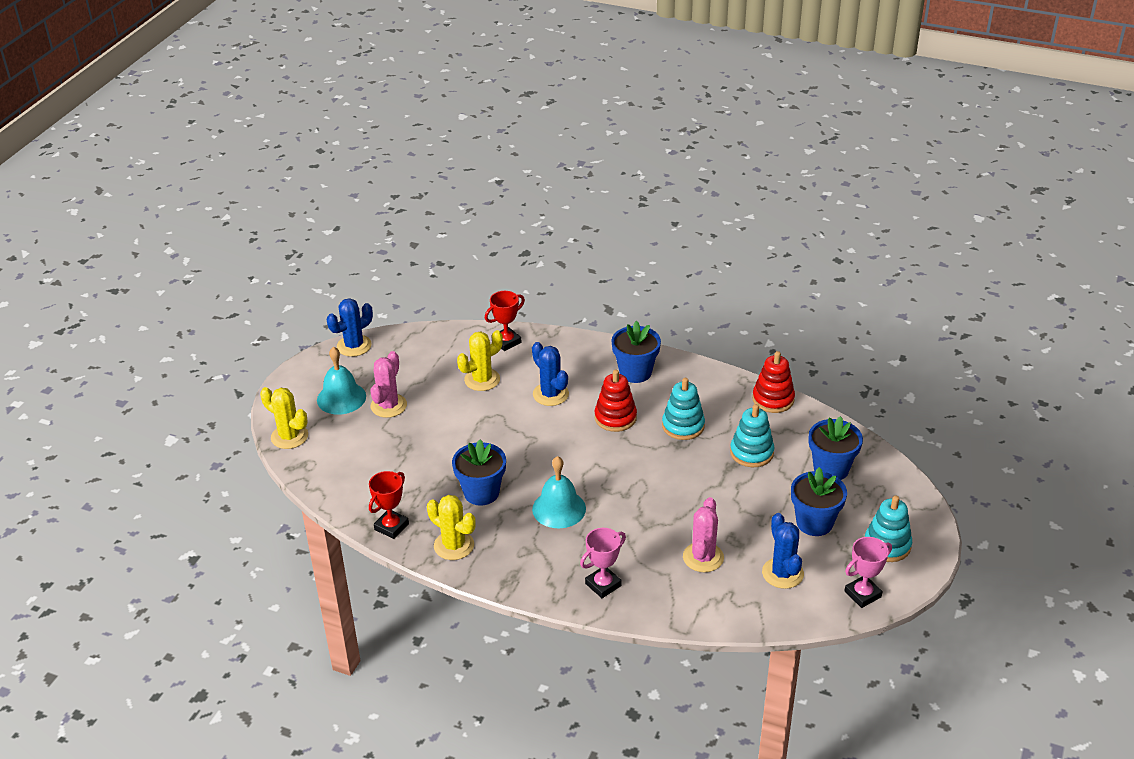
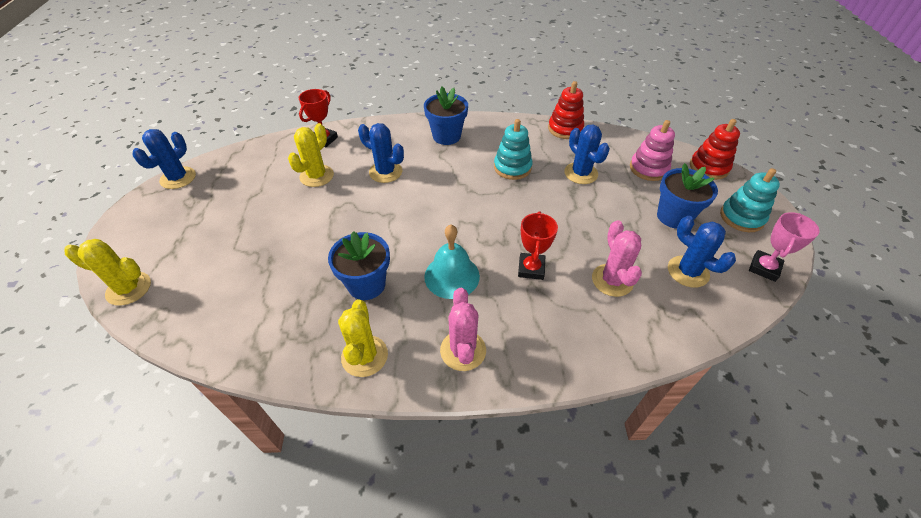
camera: 25 degrees left, 10 degrees up
(341, 398) = (179, 230): turquoise bell -> none
(388, 406) = (233, 224): pink cactus -> pink cactus (463, 350)
(391, 527) = (283, 358): red trophy -> red trophy (531, 268)
(454, 545) = (364, 356): yellow cactus -> yellow cactus turned 75 degrees clockwise
(603, 584) = (542, 344): pink trophy -> none
(615, 418) = (453, 176): red stacking toy -> red stacking toy (709, 167)
(751, 452) = (580, 173): turquoise stacking toy -> blue cactus
(831, 469) = (648, 168): blue flower pot -> pink stacking toy

